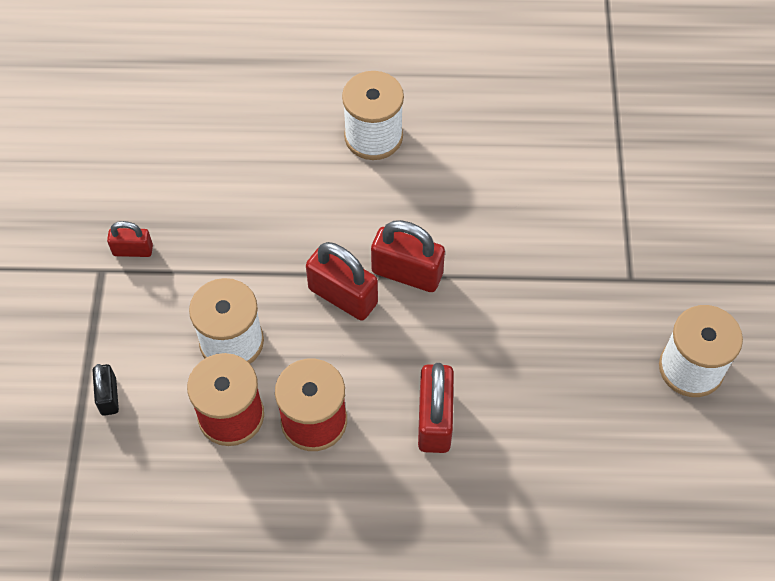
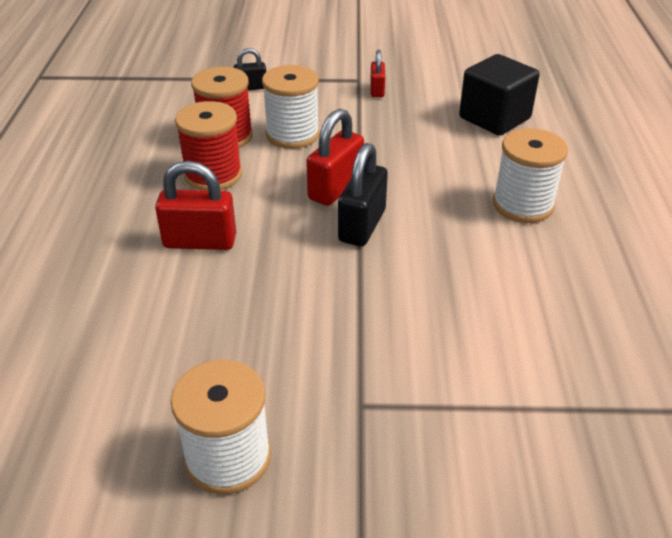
camera: 90 degrees right, 20 degrees down
(210, 138) = (494, 118): none -> black cube
(407, 273) = (362, 226): red padlock -> black padlock

